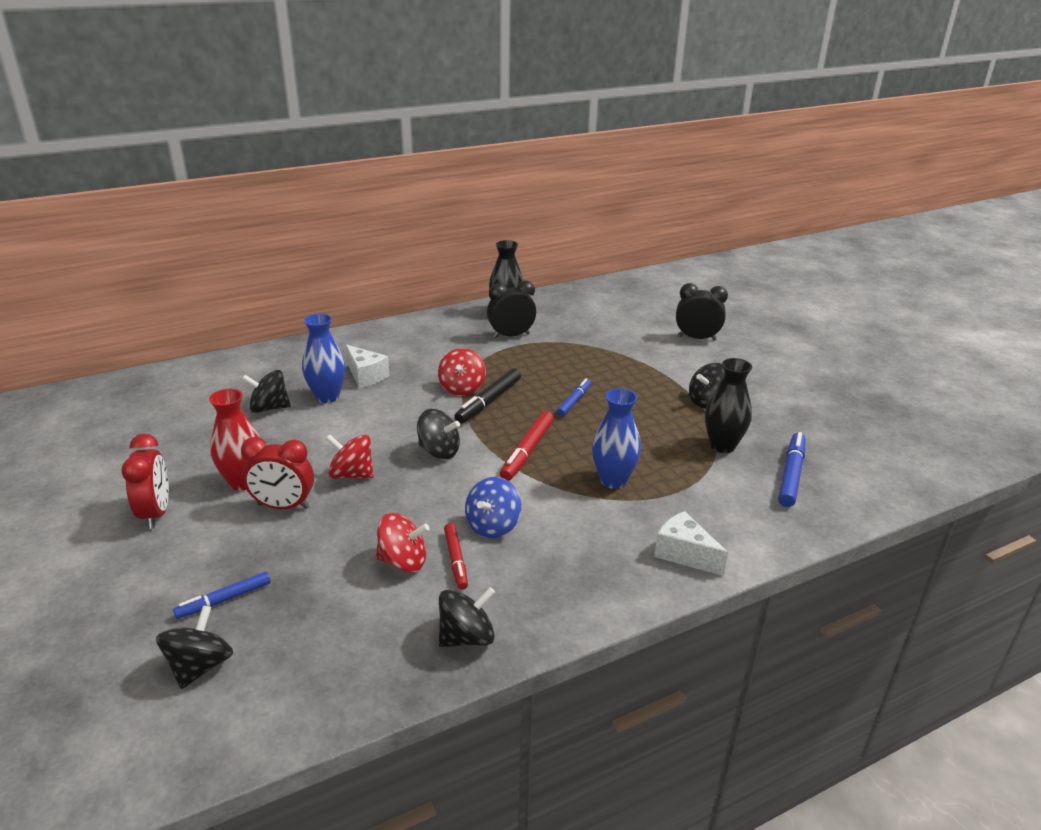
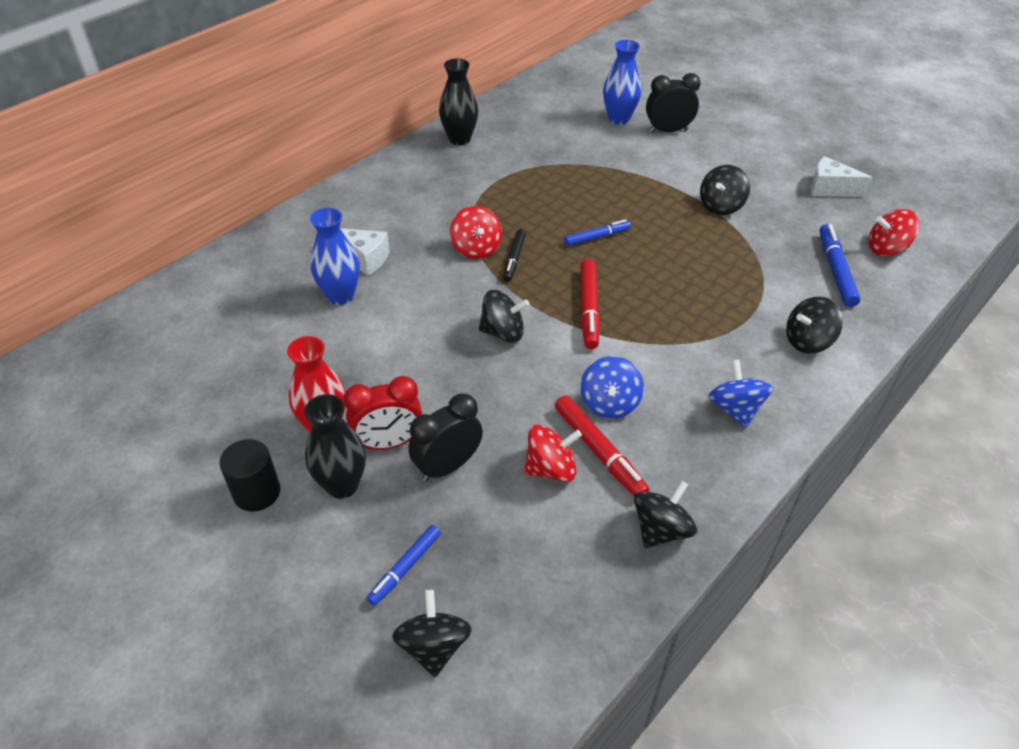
camera: 20 degrees left, 15 degrees up
(156, 513) = (257, 492): red clock -> black cylinder
(269, 408) = (286, 327): black spinning top -> black spinning top (808, 341)
(351, 474) = (433, 385): red spinning top -> red spinning top (886, 249)
(456, 560) = (599, 451): red marker -> red marker, size x1.52
(488, 402) = (514, 259): black marker -> black marker, size x0.66
(511, 336) = (484, 170): black clock -> black clock (447, 466)
(574, 401) = (597, 237): blue marker -> blue marker turned 60 degrees clockwise
(609, 560) = (735, 409): none -> blue spinning top
(613, 480) = (687, 320): blue vase -> blue vase (619, 119)
(684, 554) = (794, 382): white cheese -> white cheese (830, 189)
(722, 446) = (761, 254): black vase -> black vase (342, 485)

